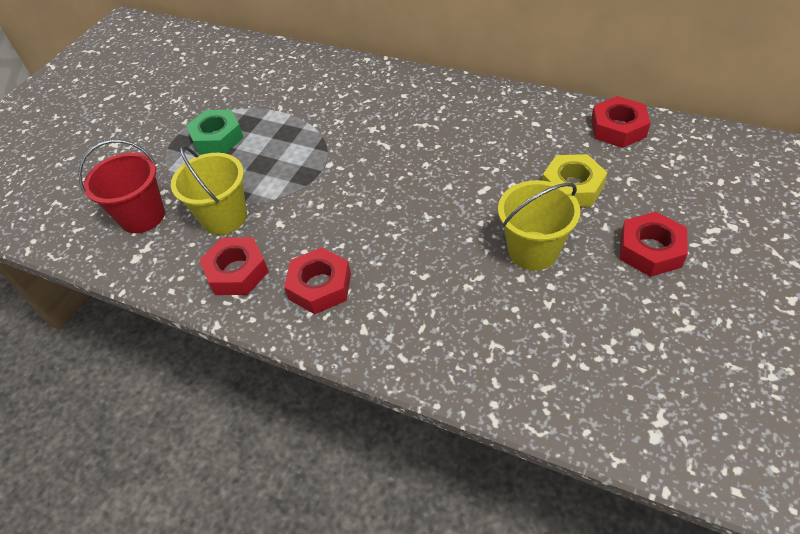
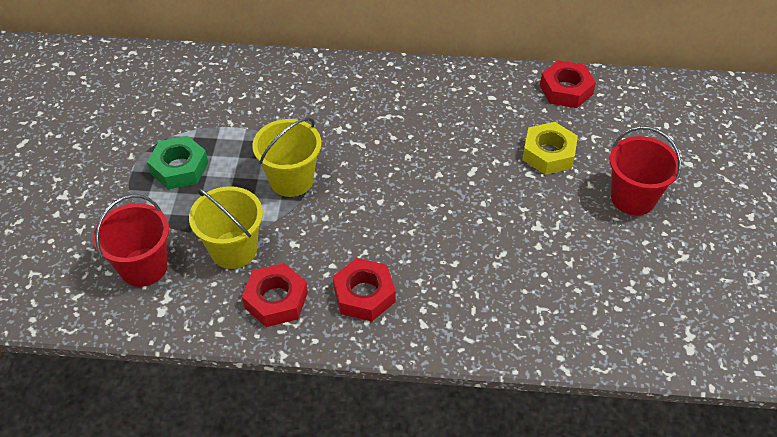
camera: 25 degrees left, 0 degrees up
(533, 250) = (539, 219): yellow bucket -> yellow bucket (291, 180)
(650, 250) = (633, 198): red nut -> red bucket

